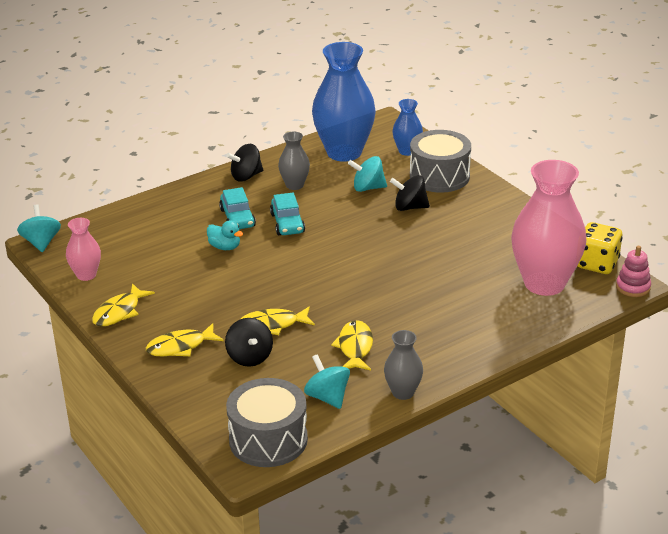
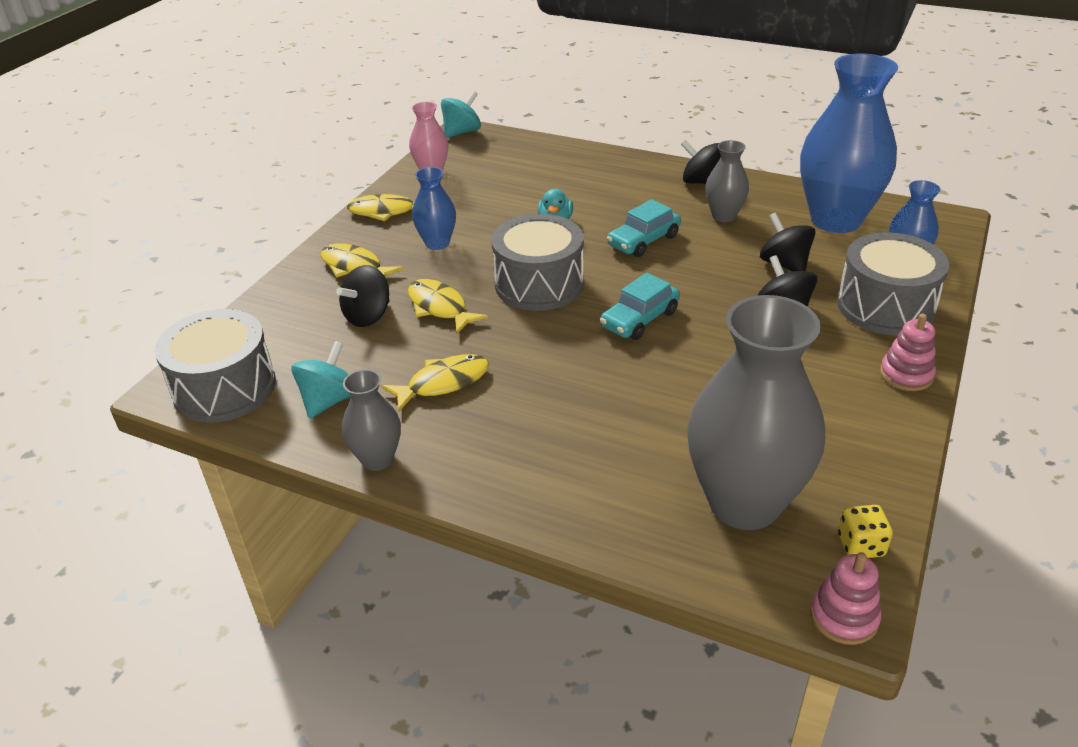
camera: 60 degrees right, 5 degrees up
(192, 302) = (437, 243): none -> blue vase
(237, 218) = (617, 208): turquoise car -> turquoise car (640, 319)
(290, 278) = (539, 284): none -> grey drum
(368, 188) = (784, 264): turquoise spinning top -> black spinning top
(498, 197) = (906, 375): none -> pink stacking toy
(544, 283) = (744, 503): pink vase -> grey vase
(597, 264) = (860, 545): yellow dice -> yellow dice, size x0.57

